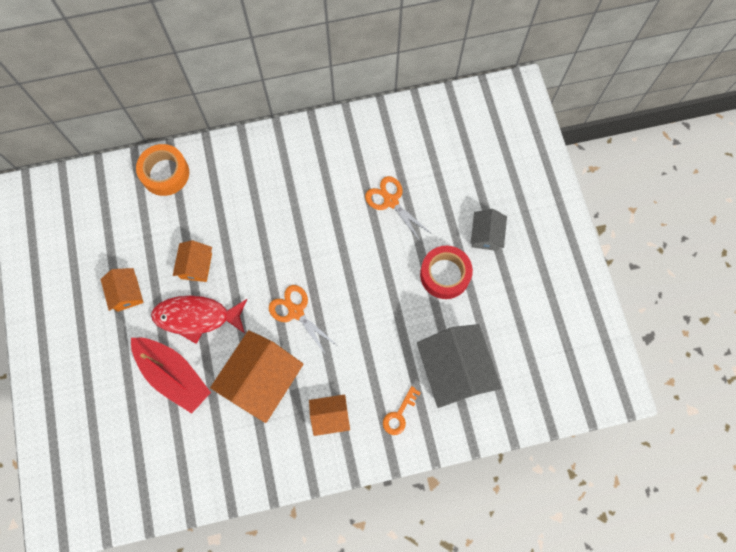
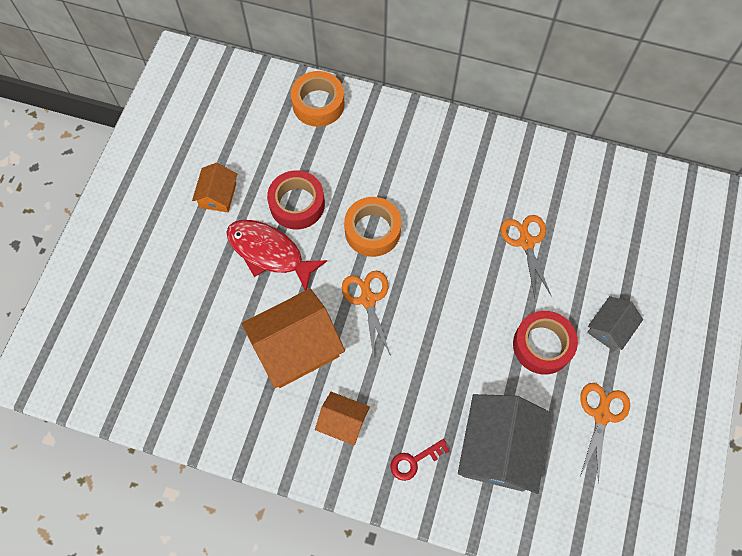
camera: 30 degrees right, 5 degrees down
(173, 375) = (216, 295): red boat -> none
(196, 266) = (297, 204): orange house -> red tape
(269, 255) = (372, 231): none -> orange tape
(399, 414) = (414, 461): orange key -> red key
(513, 303) = (601, 415): none -> orange scissors

